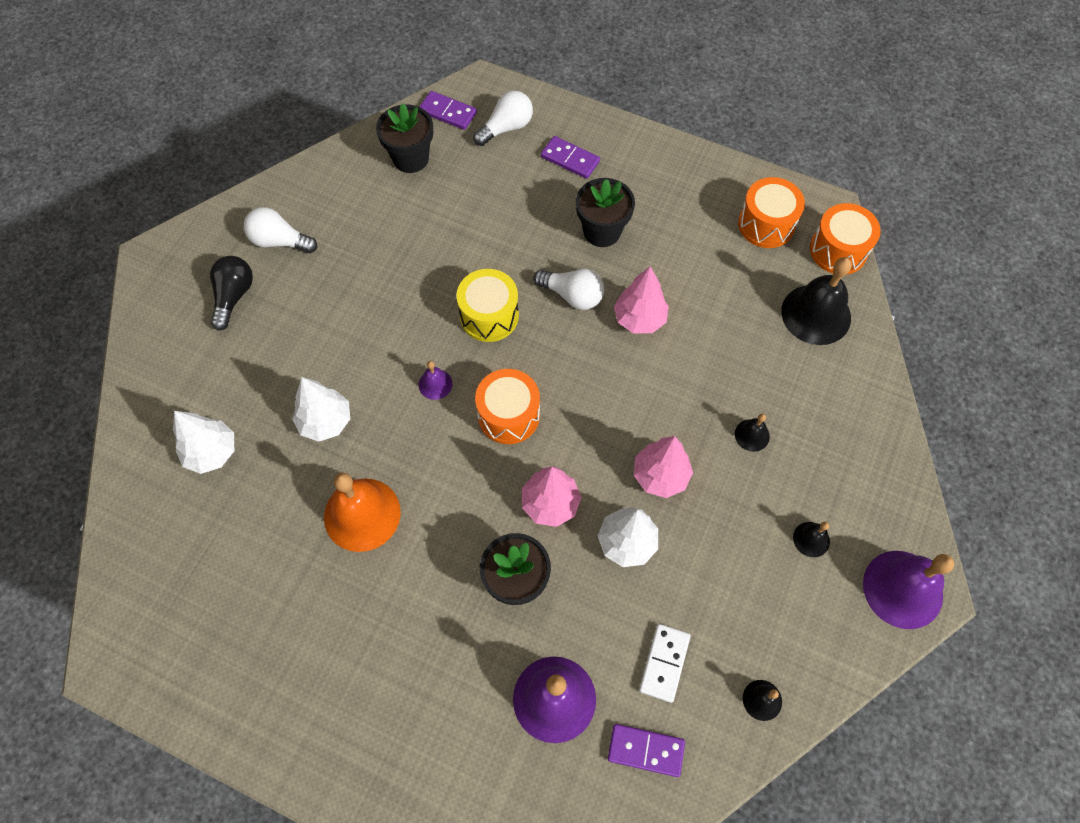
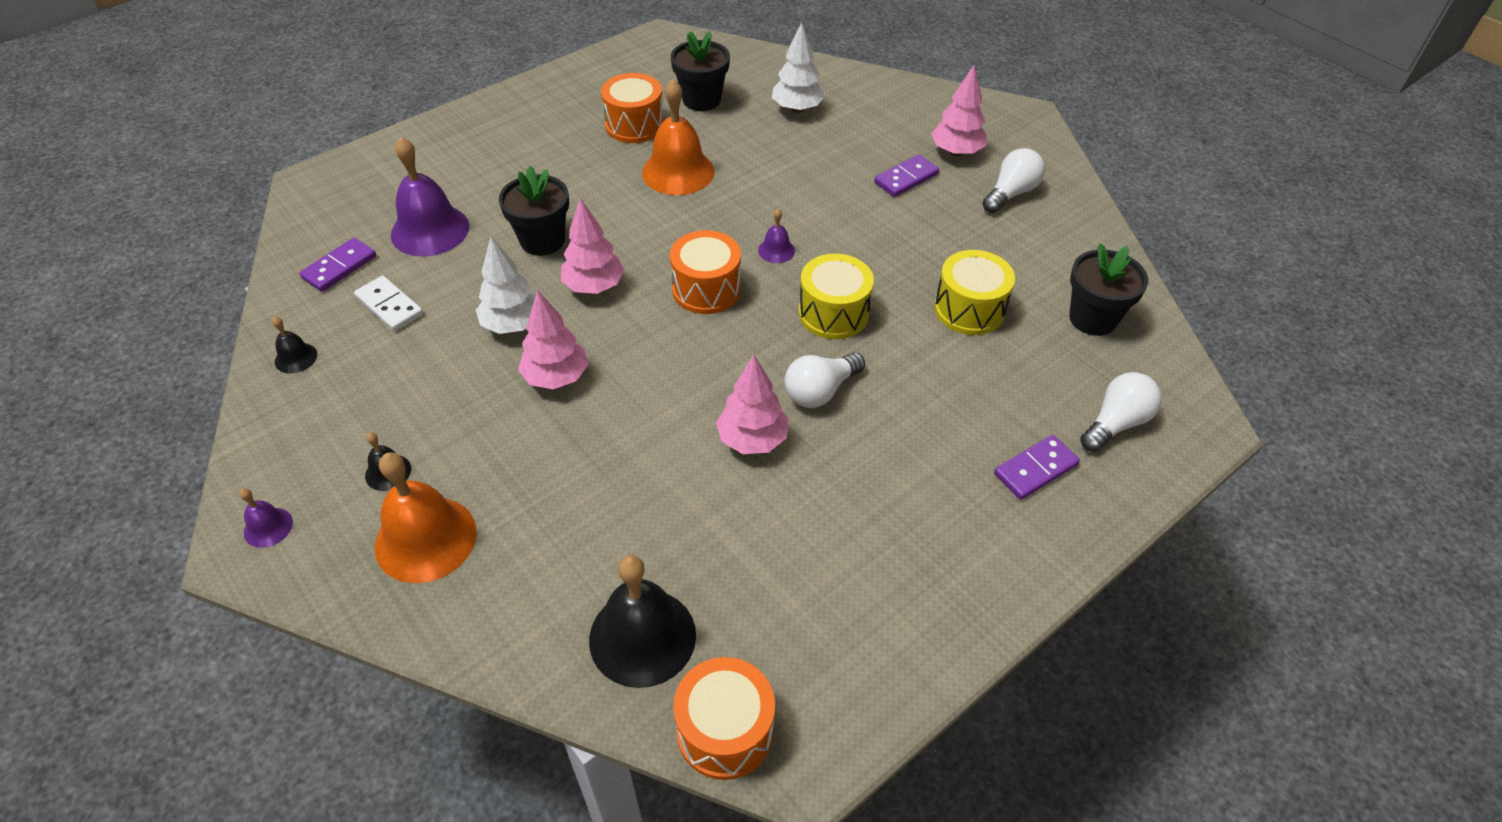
camera: 115 degrees right, 15 degrees down
(234, 296) = (956, 152): black light bulb -> pink tree
(325, 421) = (783, 174): white tree -> none
(439, 232) = (969, 309): none -> yellow drum
(448, 112) = (1161, 374): purple domino -> purple domino (906, 178)
(506, 128) = (1116, 423): white light bulb -> white light bulb turned 120 degrees counterclockwise
(602, 231) = (900, 456): black flower pot -> black flower pot (701, 100)
(752, 435) = (537, 478): black bell -> none
(766, 224) = (820, 655): orange drum -> orange drum (634, 125)
(840, 476) = (425, 539): none -> orange bell
(902, 589) = (268, 527): purple bell -> purple bell, size x0.47

